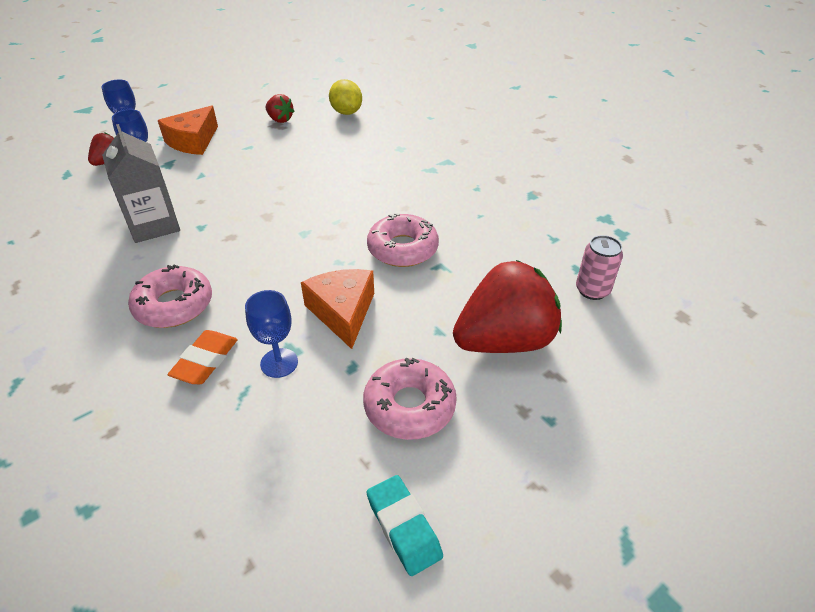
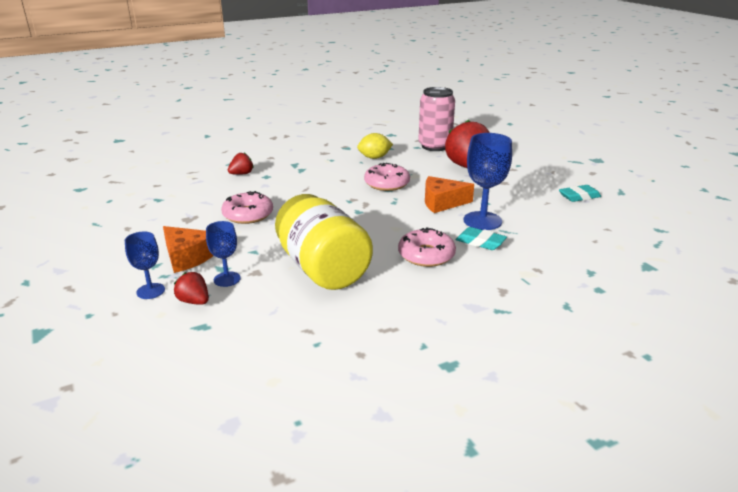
camera: 80 degrees left, 15 degrees down
(154, 225) = (323, 269): grey carton -> yellow jar
(205, 361) = (480, 242): orange eraser -> turquoise eraser
(279, 363) = (482, 221): blue goblet -> blue goblet, size x1.71
(280, 119) = (180, 217): red strawberry -> red strawberry (241, 174)
(346, 112) = (193, 190): yellow lemon -> yellow lemon (374, 157)
(409, 406) = (512, 191): pink donut -> pink donut (248, 215)
(592, 290) = (434, 146): pink can -> pink can, size x1.85

